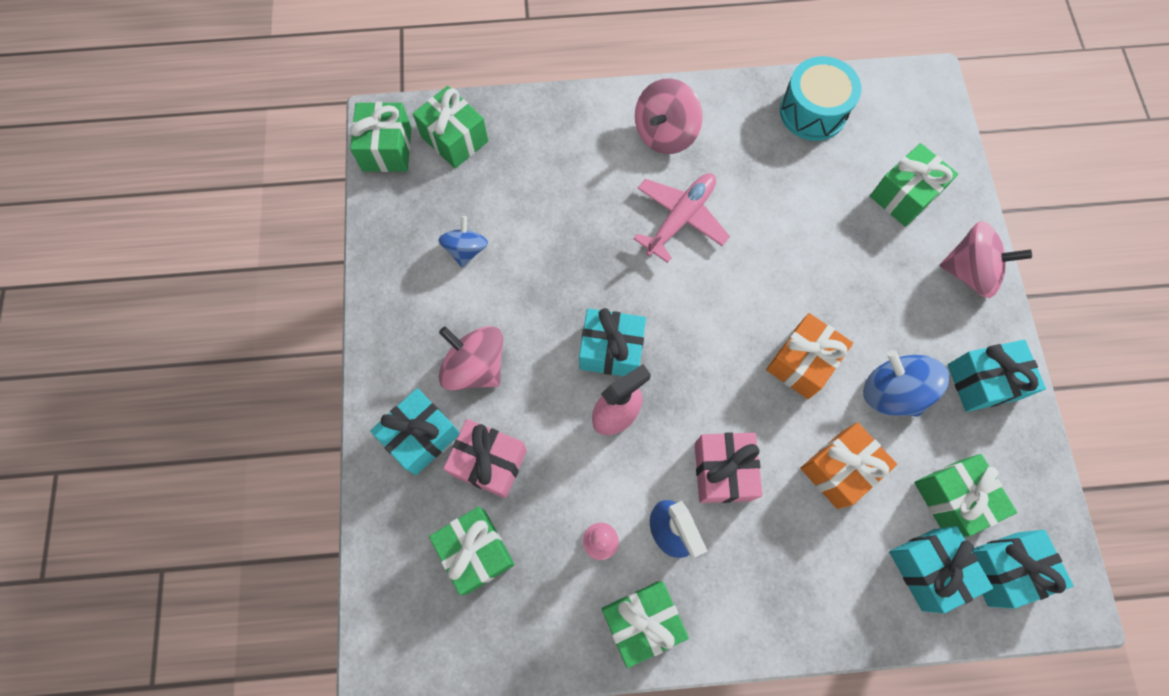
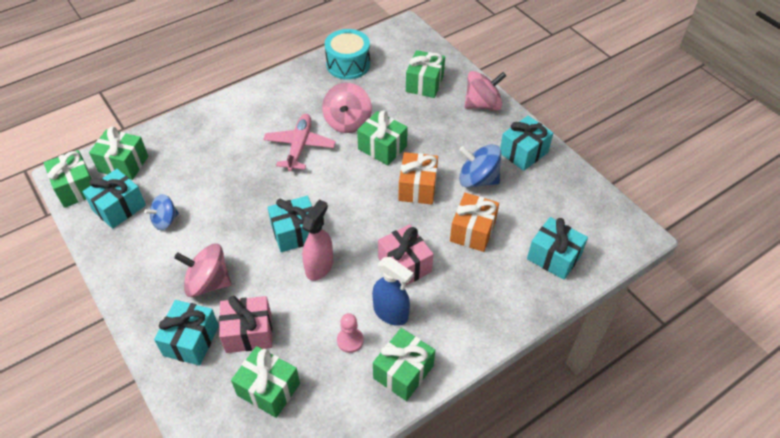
camera: 30 degrees left, 20 degrees down
(466, 250) = (165, 221): blue spinning top -> blue spinning top turned 105 degrees counterclockwise
(665, 133) = (264, 108): pink spinning top -> pink spinning top (347, 122)
(952, 499) = (544, 216): green gift -> green gift (382, 148)
(1002, 569) = (592, 237): turquoise gift -> turquoise gift (119, 208)

